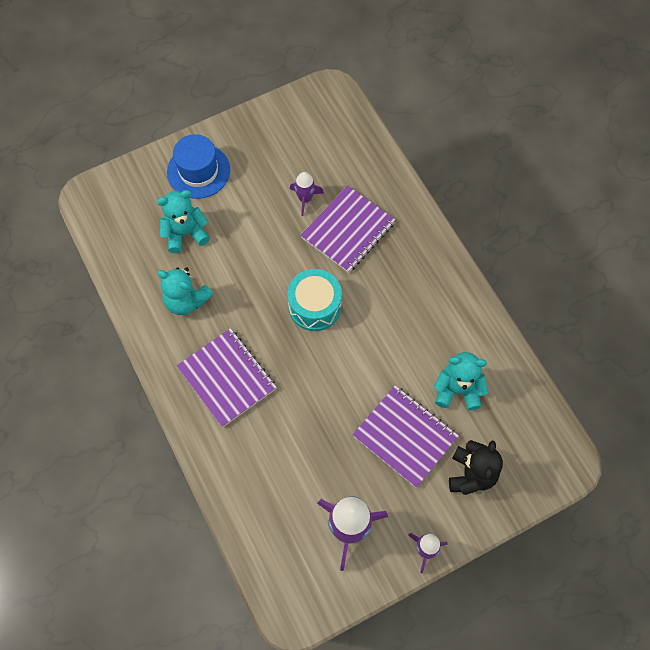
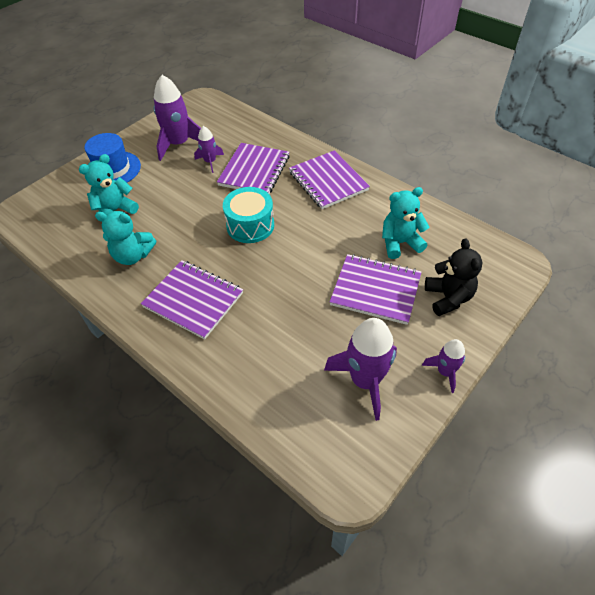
camera: 20 degrees left, 15 degrees down
(280, 158) = (179, 144): none -> purple rocket
(421, 276) = (328, 181): none -> purple notebook

